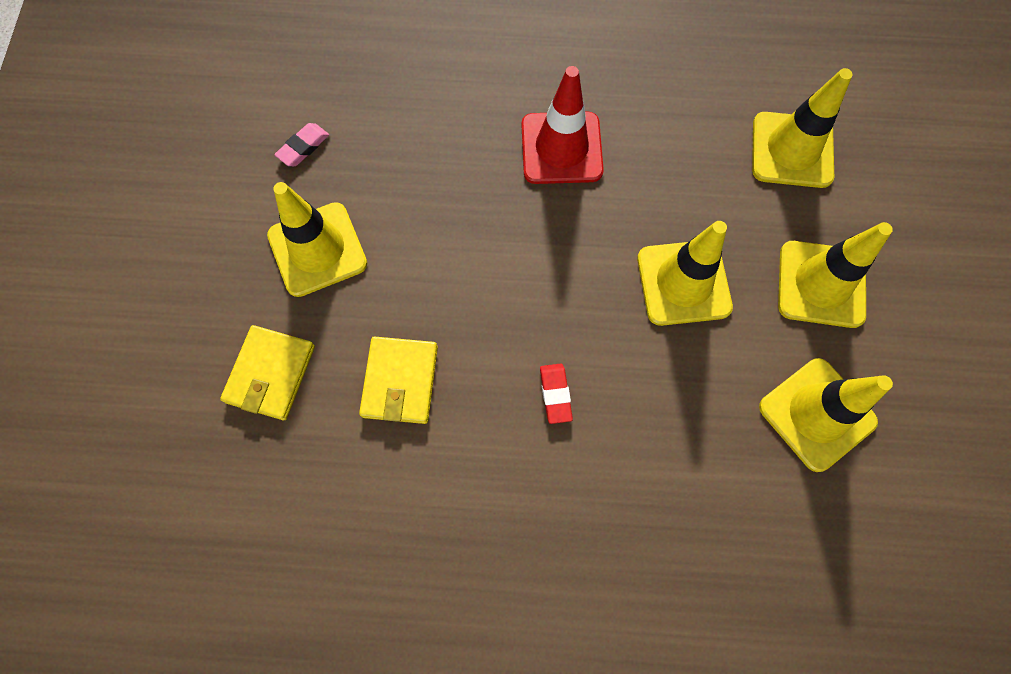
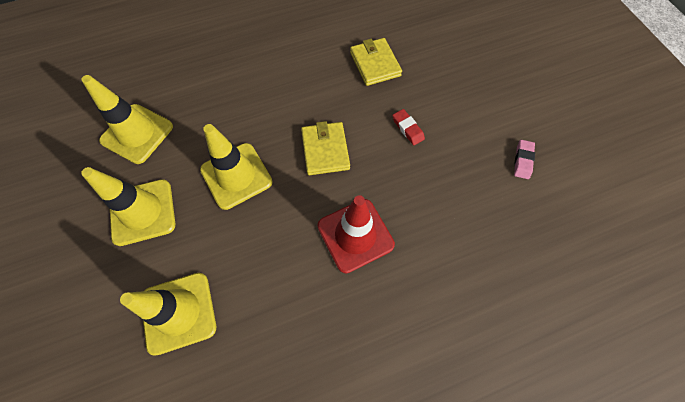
camera: 155 degrees right, 5 degrees down
(270, 374) = (441, 43): yellow wallet -> yellow wallet (325, 150)
(317, 249) = (465, 106): yellow traffic cone -> none
(555, 394) = (290, 88): red eraser -> red eraser (408, 129)

